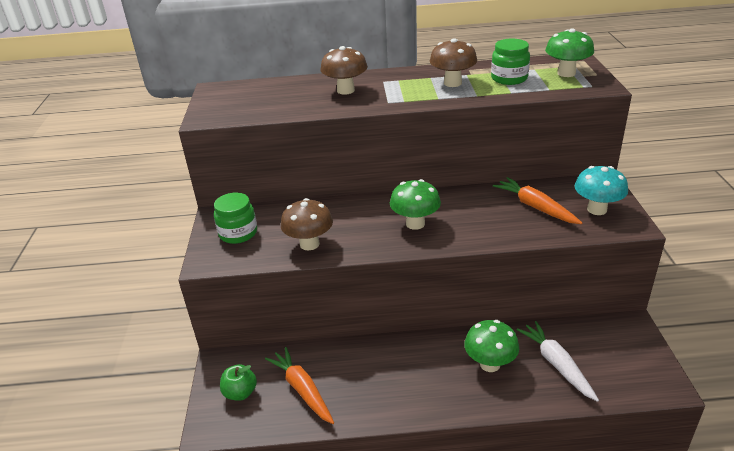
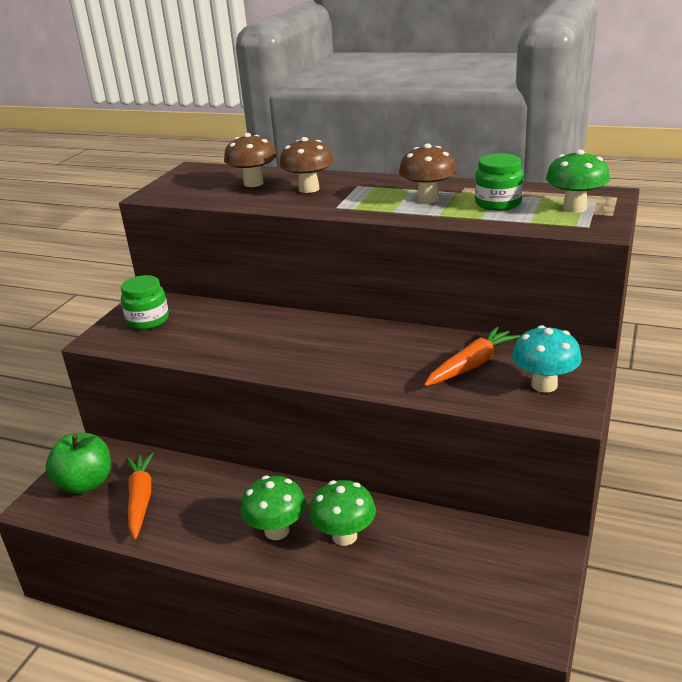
camera: 25 degrees right, 5 degrees down
(240, 393) = (86, 483): green apple -> green apple, size x1.57
(309, 244) = (201, 346): brown mushroom -> brown mushroom (253, 183)
(415, 223) = (322, 351): green mushroom -> green mushroom (277, 531)
(535, 207) = (471, 365): orange carrot -> orange carrot turned 60 degrees clockwise
(556, 364) = (419, 561): white carrot -> none

